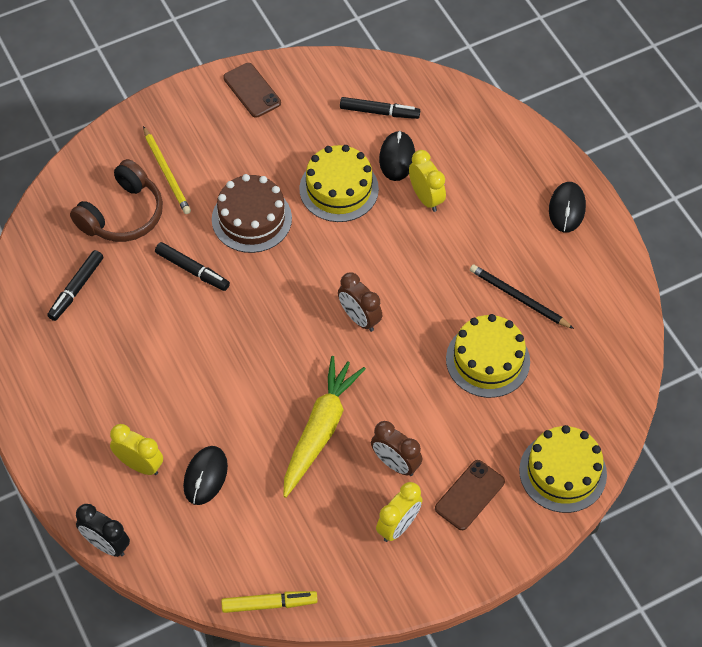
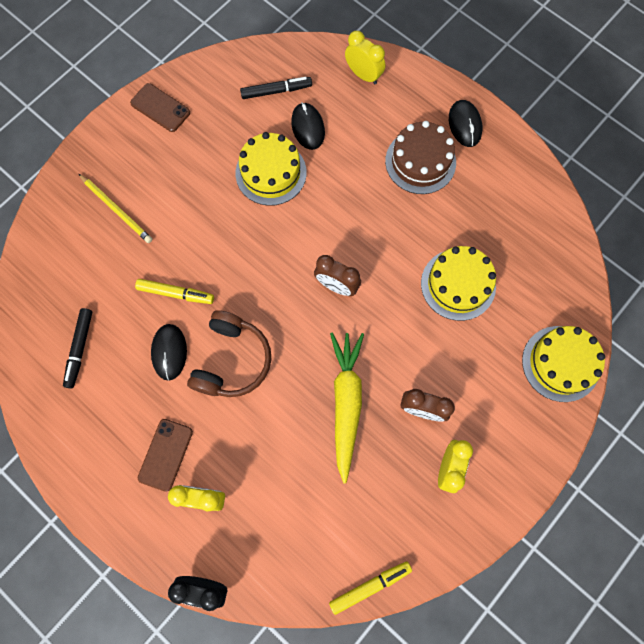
camera: 20 degrees left, 15 degrees up
(122, 214) = (93, 263): brown headphones -> brown headphones (232, 360)
(192, 270) = (176, 293): black marker -> yellow marker
(205, 476) = (265, 485): black mouse -> black mouse (169, 352)
(251, 219) = (208, 226): brown cake -> brown cake (420, 162)
(426, 198) = (346, 155): yellow clock -> yellow clock (363, 75)
(470, 495) = (495, 414): brown phone -> brown phone (165, 454)
(519, 298) = (460, 219): black pencil -> none

